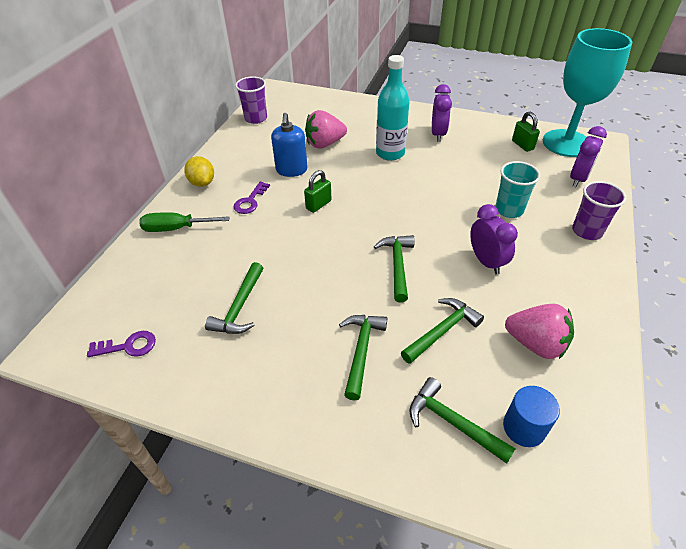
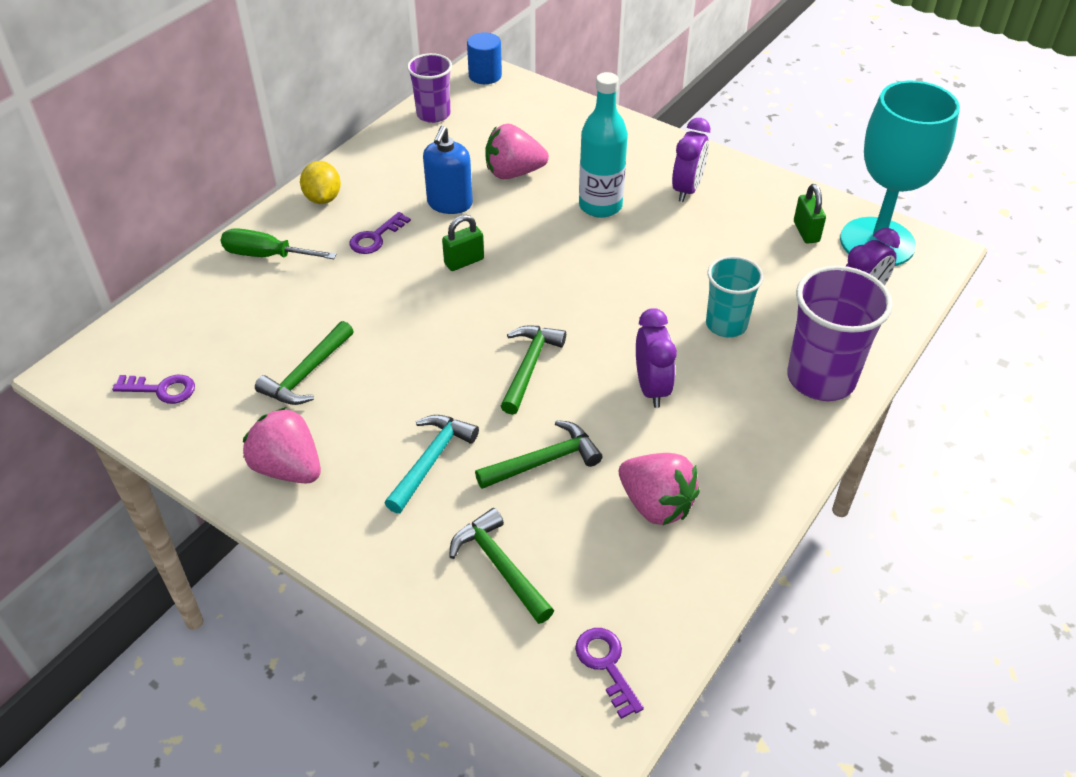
camera: 15 degrees right, 0 degrees up
(254, 385) = (288, 468): none -> pink strawberry
(361, 351) = (431, 461): green hammer -> turquoise hammer
(524, 427) = (583, 593): blue cylinder -> blue cylinder (485, 75)
(574, 484) = (606, 665): none -> purple key
(587, 231) = (821, 378): purple cup -> purple cup, size x1.57

